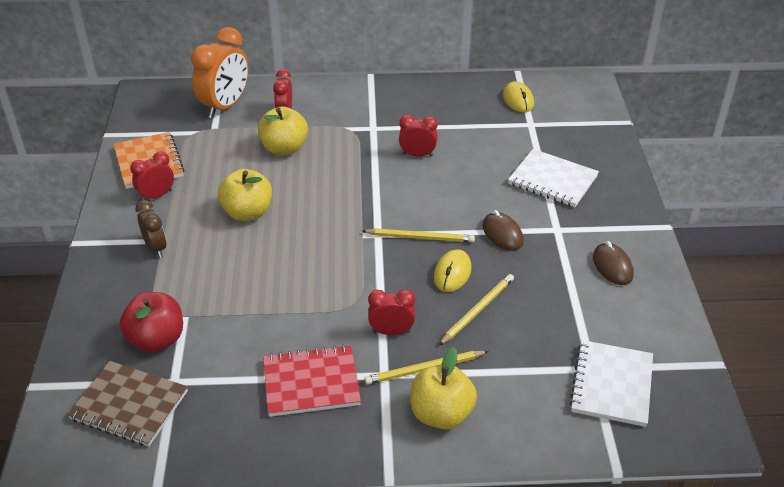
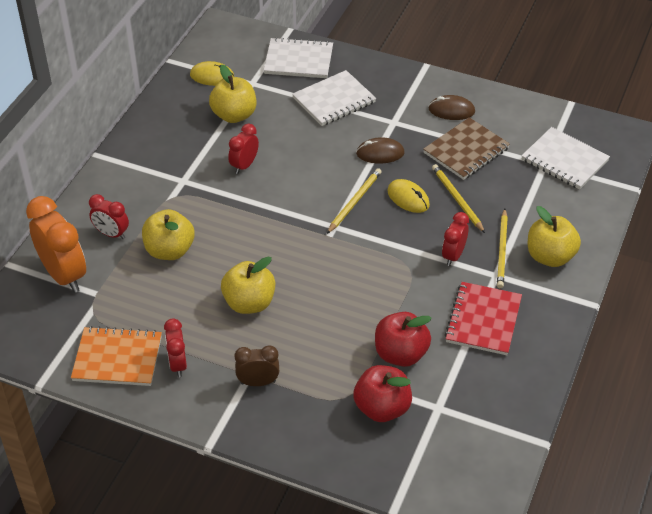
camera: 65 degrees left, 5 degrees up
(129, 405) = (451, 444): brown notebook -> brown notebook (466, 151)
(232, 332) = (400, 354): none -> red apple
(478, 128) = (234, 115): none -> yellow apple
(589, 141) = (298, 60): none -> white notebook

